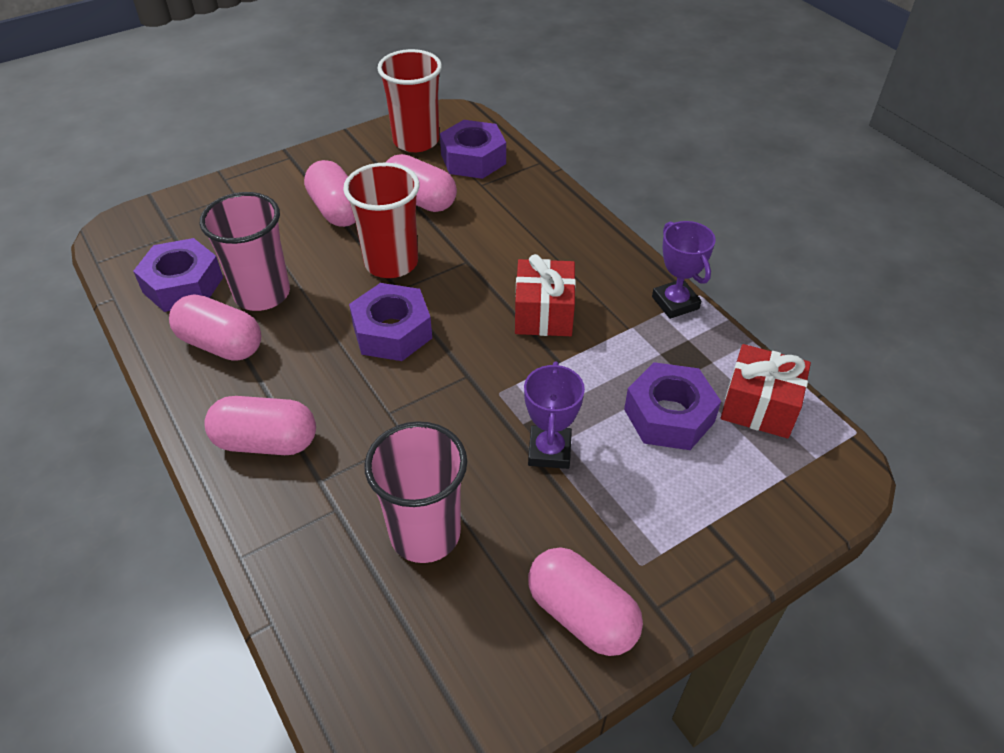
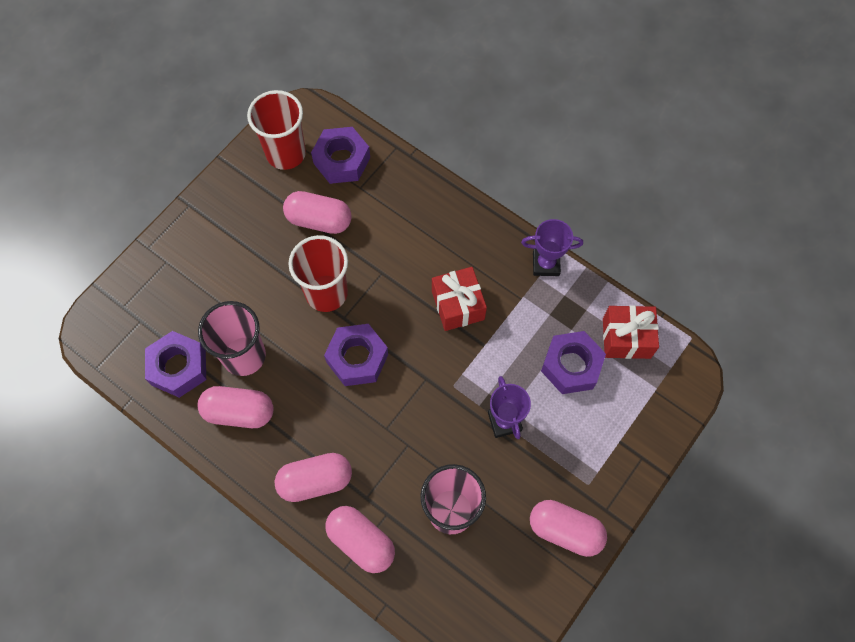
camera: 20 degrees left, 20 degrees up
(336, 210) = (258, 252): pink capsule -> pink capsule (361, 541)
(675, 303) = (546, 264): purple trophy -> purple trophy turned 45 degrees counterclockwise

